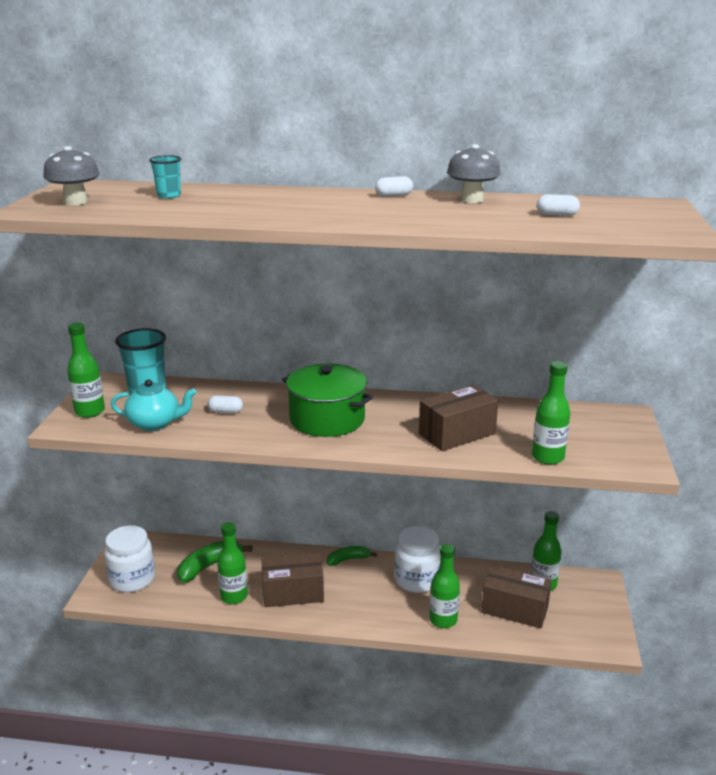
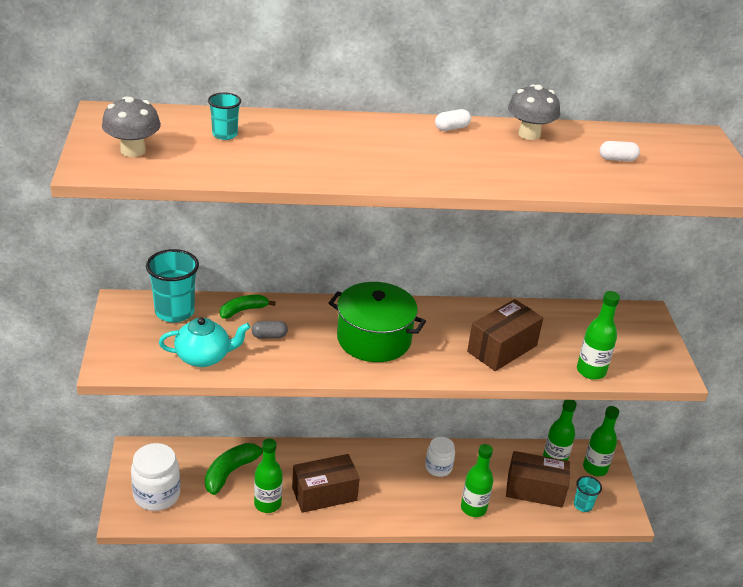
camera: 15 degrees left, 10 degrees up
(90, 412) = (127, 346): green bottle -> green bottle (595, 468)
(225, 411) = (269, 336): white capsule -> grey capsule
(348, 559) = (367, 451): green banana -> green banana (243, 310)
(416, 580) = (438, 467): white jar -> white jar, size x0.63
(565, 628) = (583, 505): none -> turquoise cup

